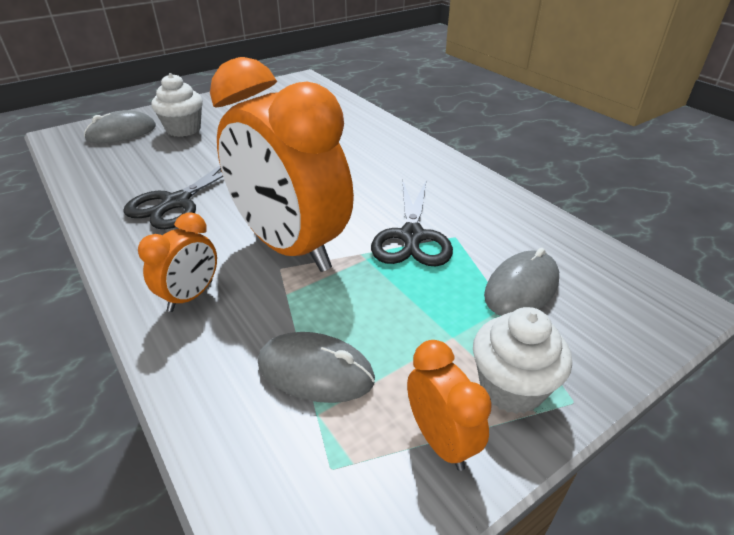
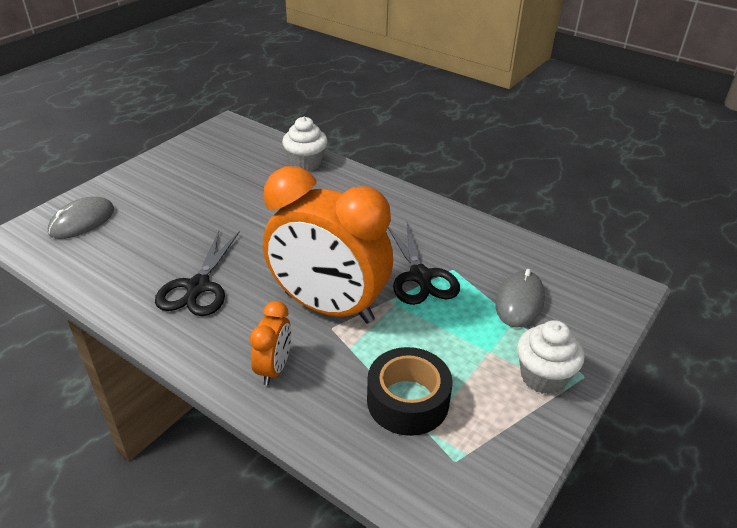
camera: 20 degrees left, 0 degrees up
(183, 129) = (146, 206): white cupcake -> white cupcake (306, 163)
(315, 371) = (408, 401): grey mouse -> black tape
(440, 440) = (514, 423): orange clock -> none

